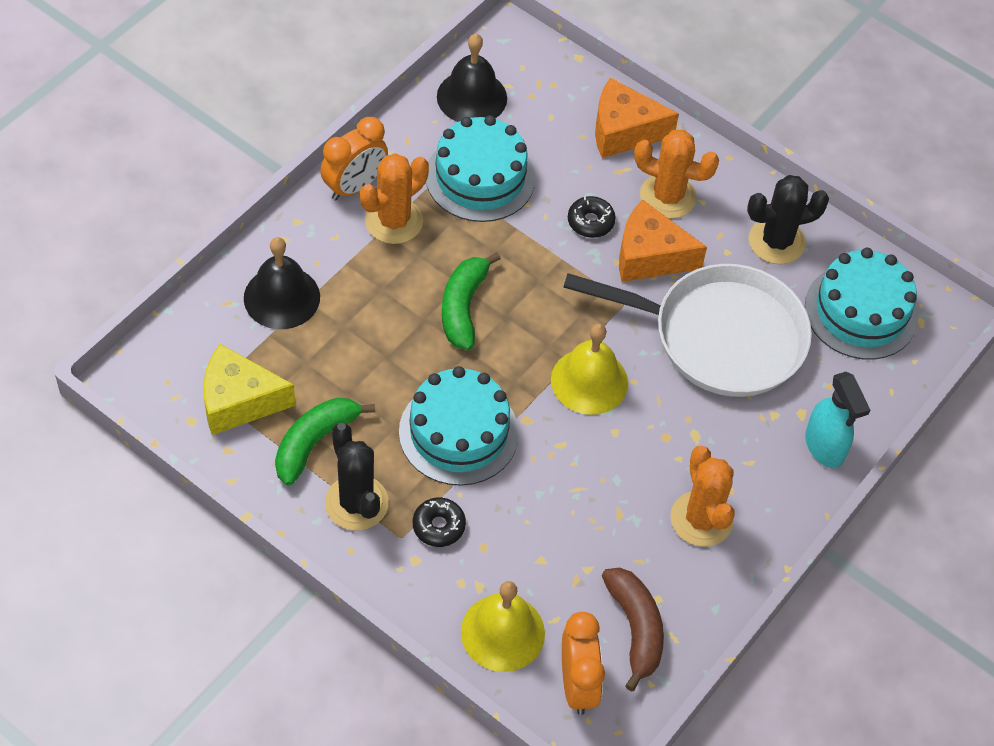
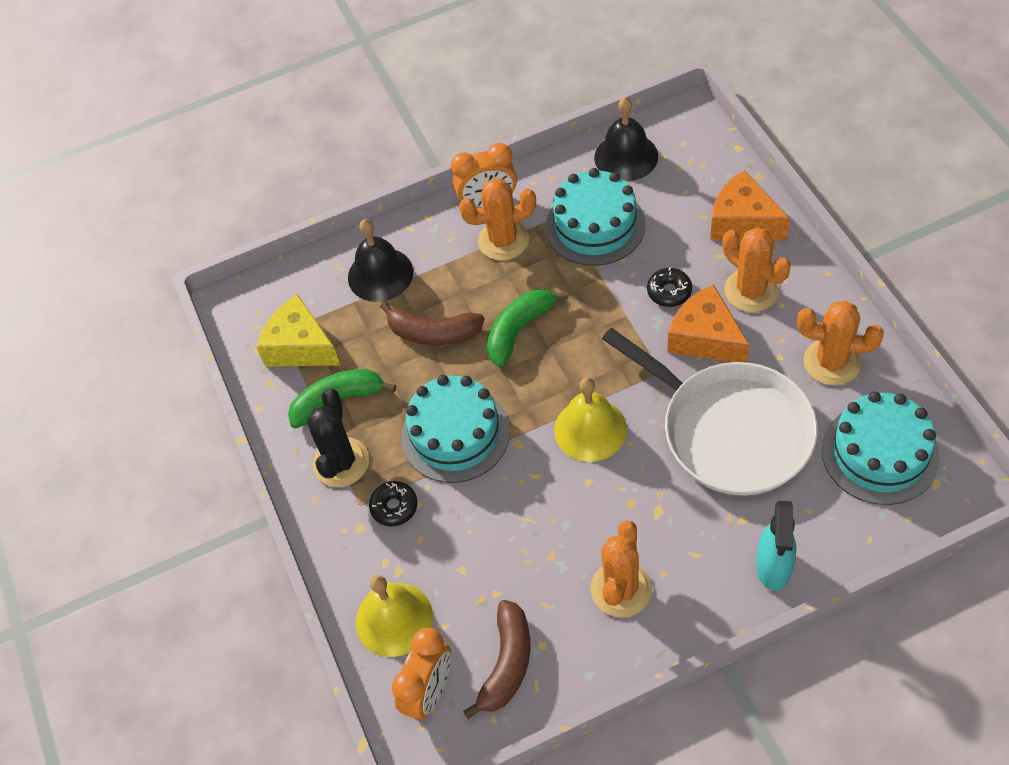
camera: 40 degrees right, 0 degrees up
(376, 339) = (433, 333): none -> brown banana
(776, 241) = (832, 362): black cactus -> orange cactus

